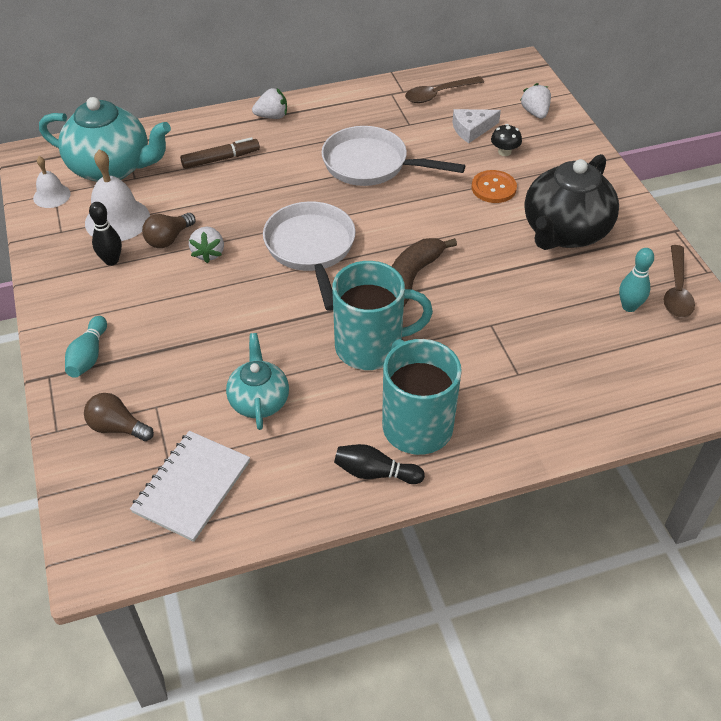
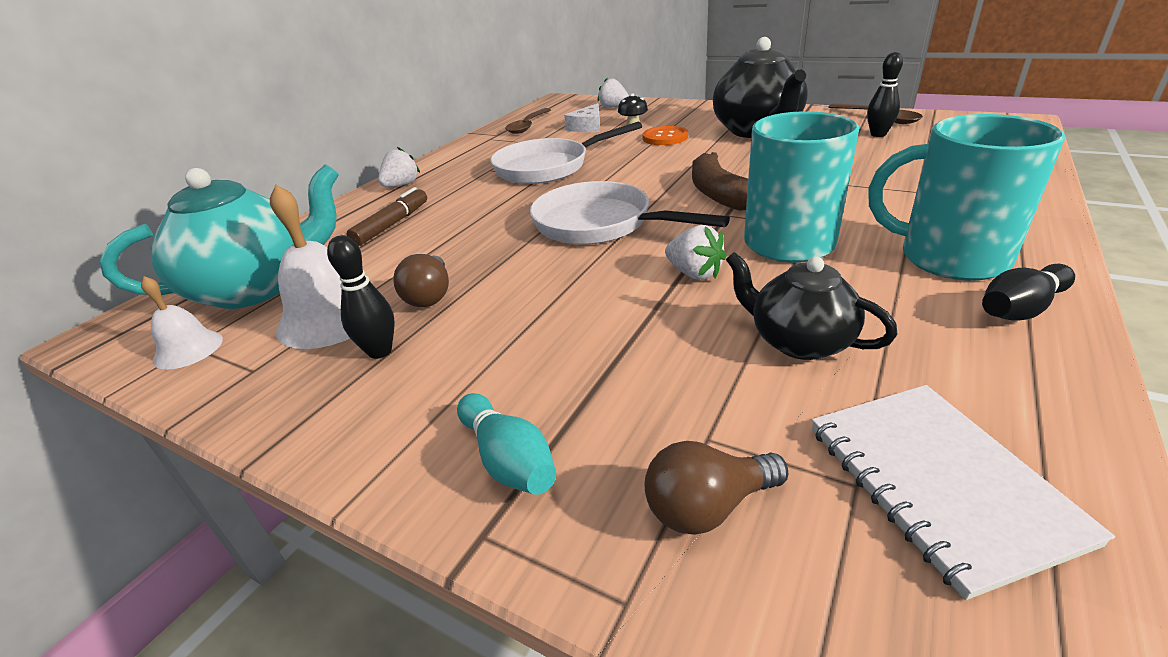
camera: 40 degrees left, 15 degrees down
(208, 253) = (499, 279): white strawberry -> white strawberry (694, 273)
(259, 401) = (799, 341): turquoise teapot -> black teapot
(629, 306) = (878, 134): turquoise bowling pin -> black bowling pin

